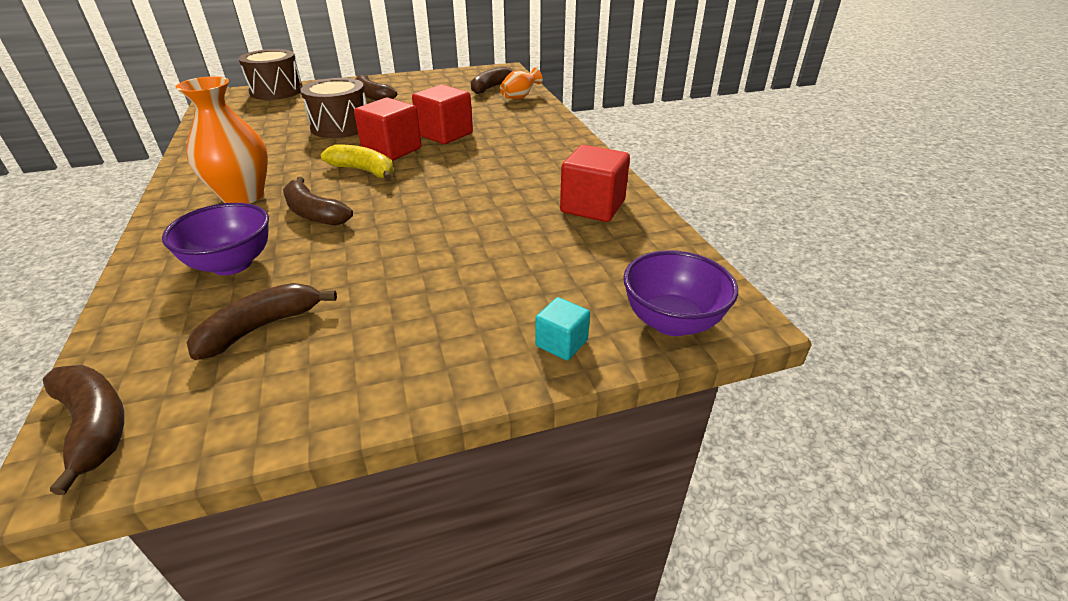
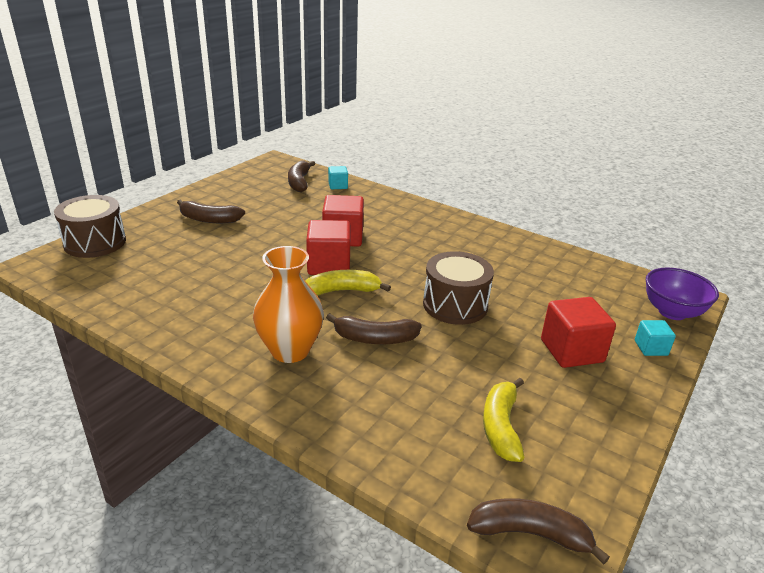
camera: 40 degrees left, 5 degrees down
(232, 264) = (396, 401): purple bowl -> none
(261, 327) = (501, 426): brown banana -> yellow banana
(341, 126) = (242, 259): brown drum -> brown drum (455, 305)
(520, 97) = (338, 185): orange vase -> turquoise cube
(592, 206) = (531, 259): red cube -> red cube (571, 351)

